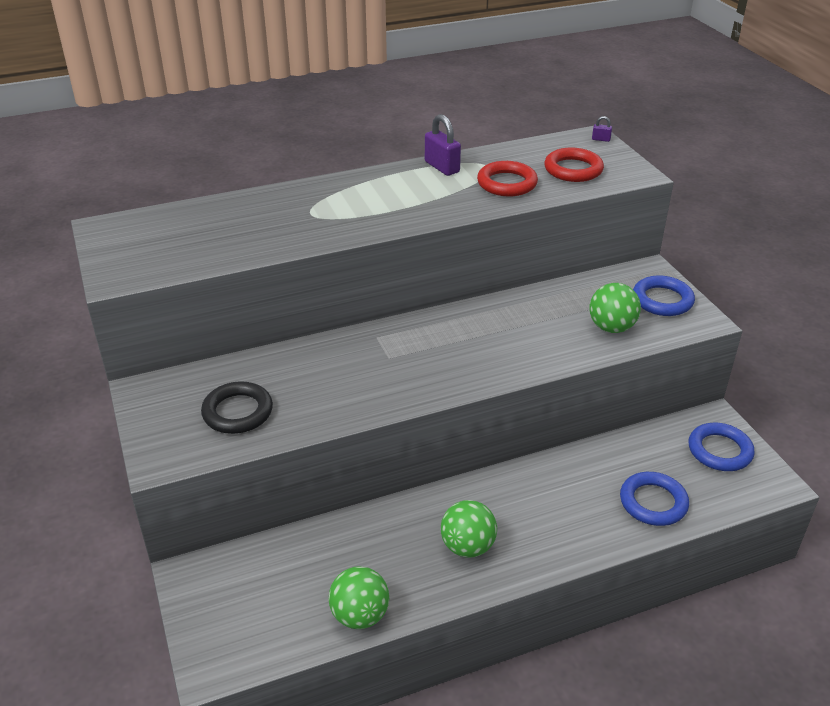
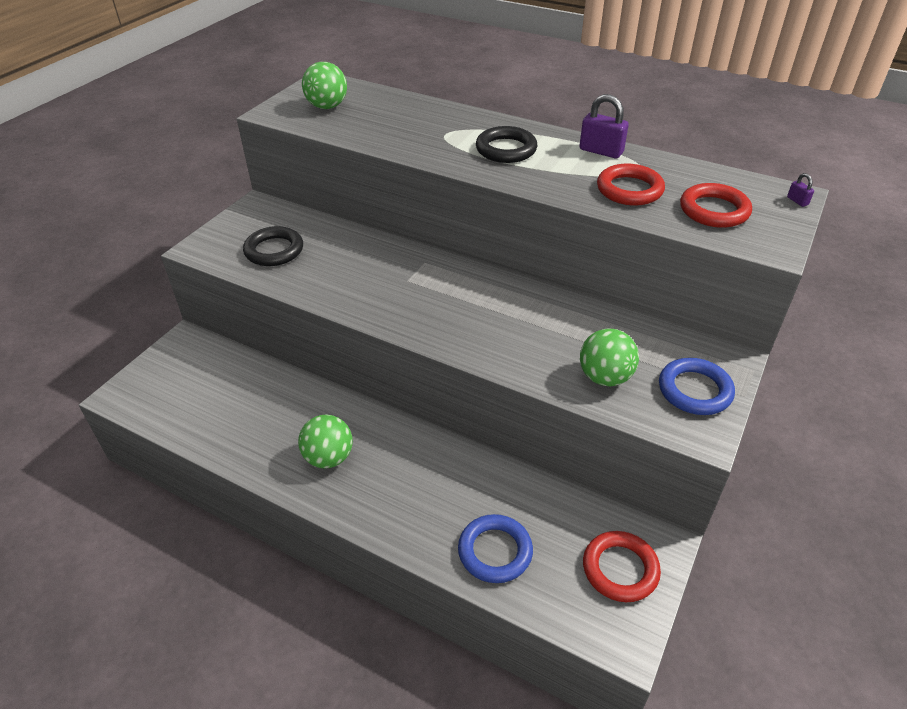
camera: 50 degrees right, 5 degrees up
(360, 615) = (213, 438): green ball -> green ball (327, 107)
(378, 200) = (506, 149): none -> black ring
(442, 167) = (601, 151): purple padlock -> purple padlock turned 75 degrees counterclockwise
(719, 451) = (620, 569): blue ring -> red ring

